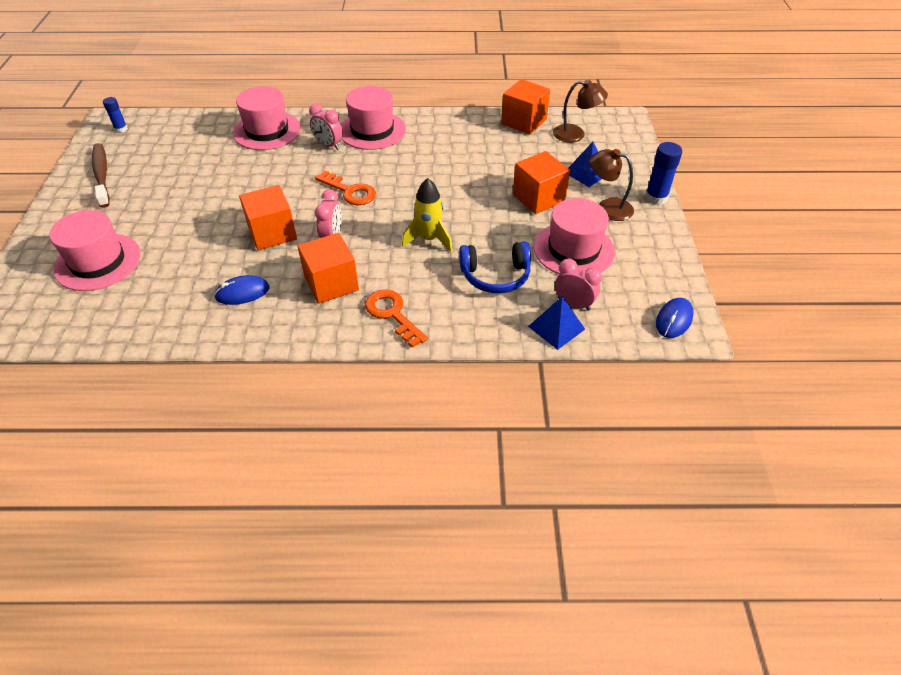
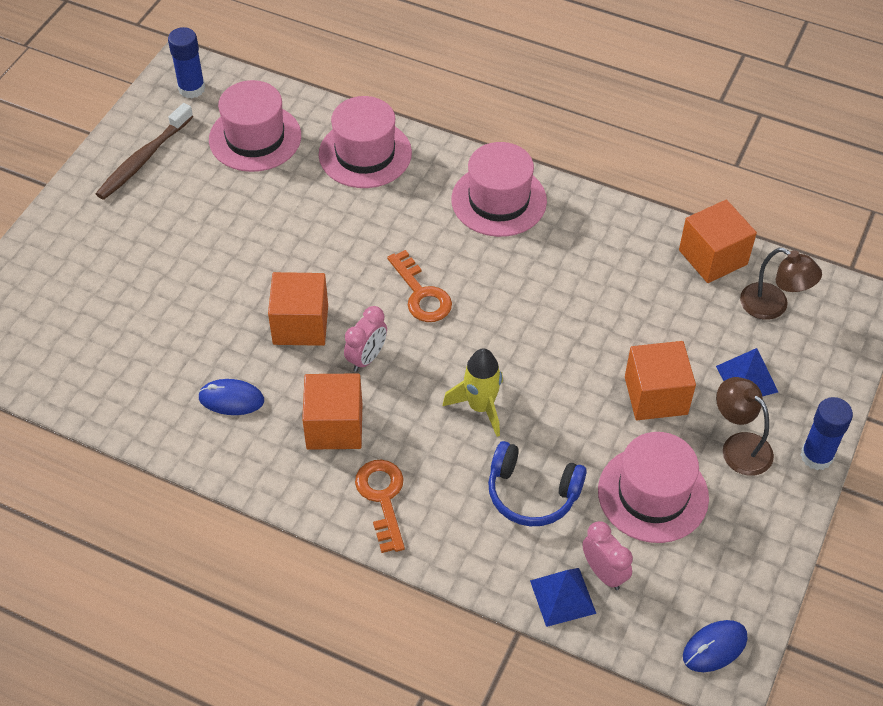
camera: 25 degrees right, 5 degrees up
(98, 262) = (95, 293): pink hat -> pink hat (255, 138)
(102, 175) = (144, 159): brown toothbrush -> brown toothbrush turned 150 degrees counterclockwise
(121, 129) = (191, 89): blue glue stick -> blue glue stick, size x1.62
(328, 145) = (430, 207): pink clock -> none

